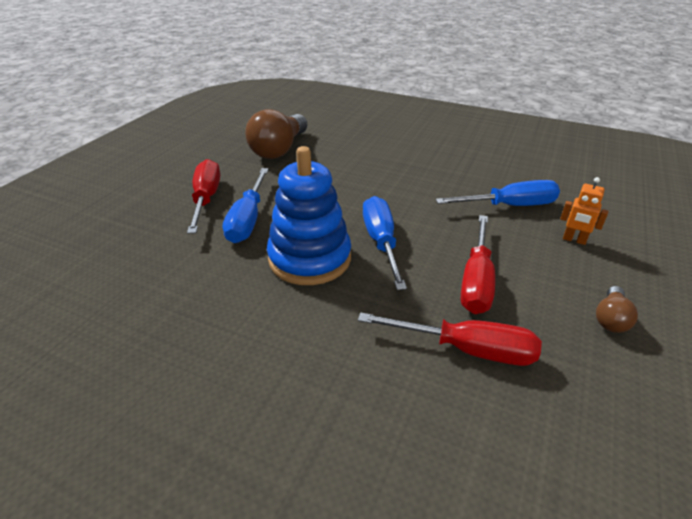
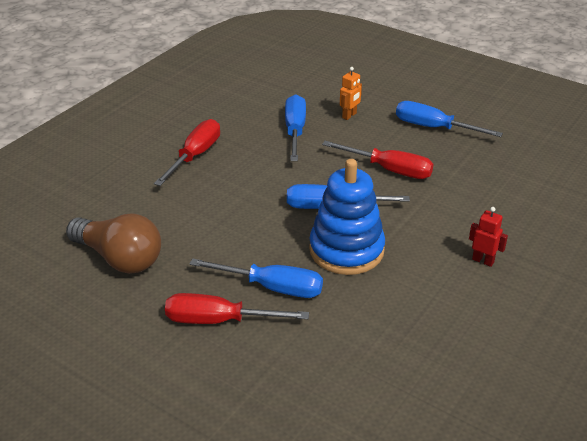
camera: 80 degrees left, 0 degrees up
(309, 381) = (483, 260): none -> red robot
(466, 349) = (457, 189): red screwdriver -> red screwdriver (195, 155)
(610, 319) = (433, 128): brown light bulb -> blue screwdriver

